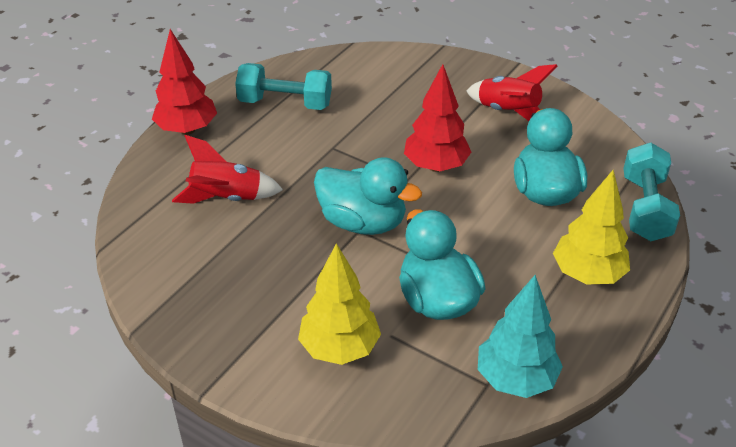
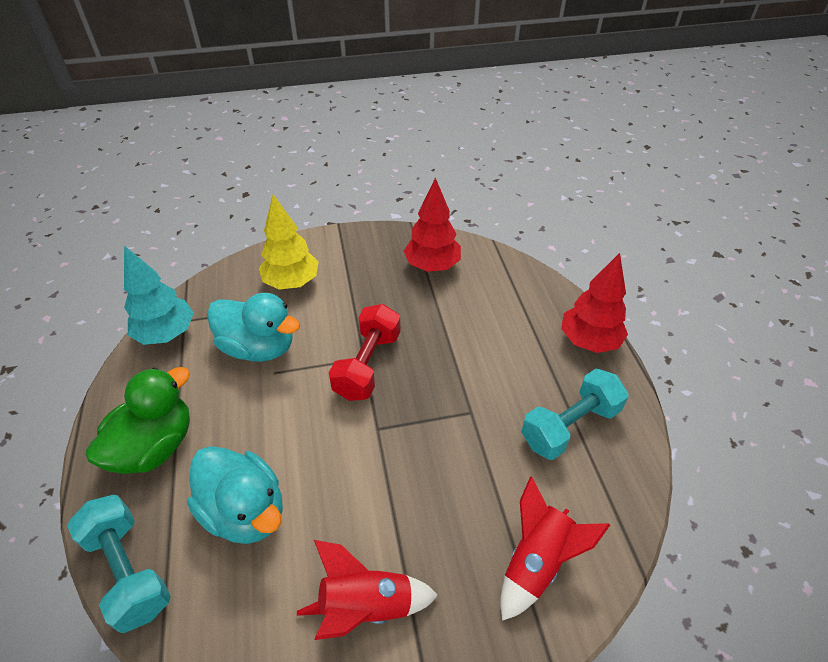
camera: 135 degrees right, 5 degrees up
(226, 198) = (478, 314): red rocket -> red rocket (537, 561)
(363, 222) = (367, 365): turquoise duck -> red dumbbell
(436, 166) = (368, 461): red tree -> red tree (432, 266)
(587, 274) = (155, 446): yellow tree -> green duck

